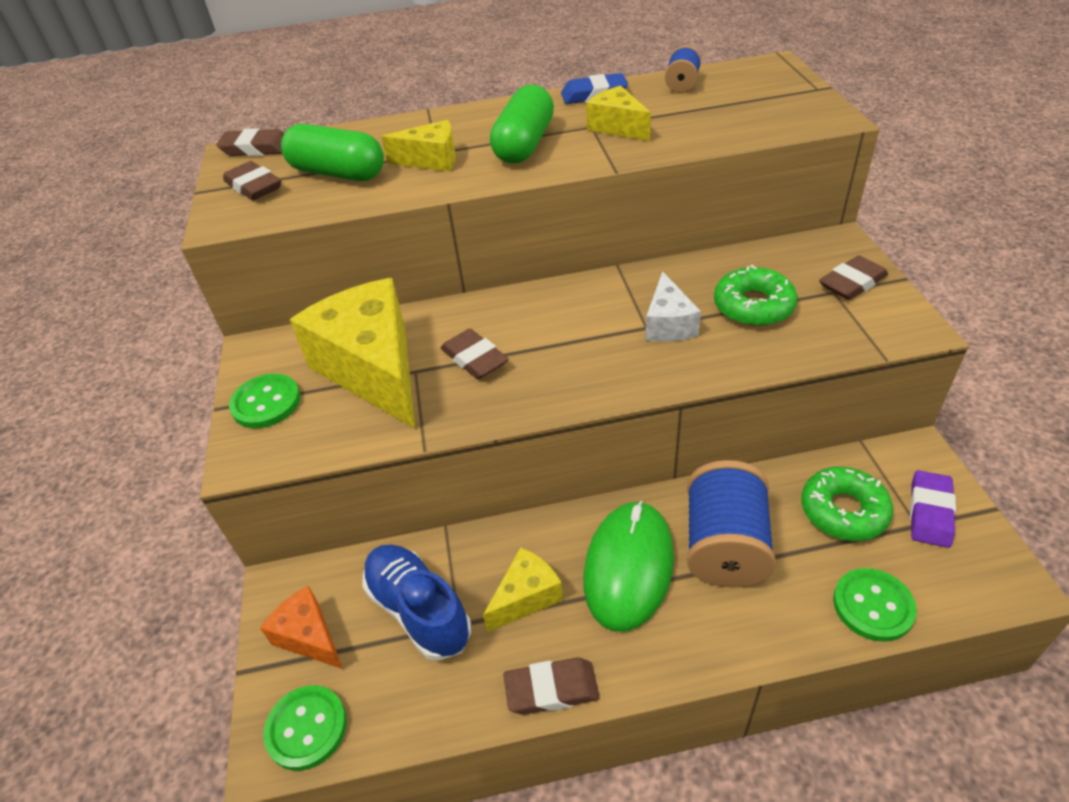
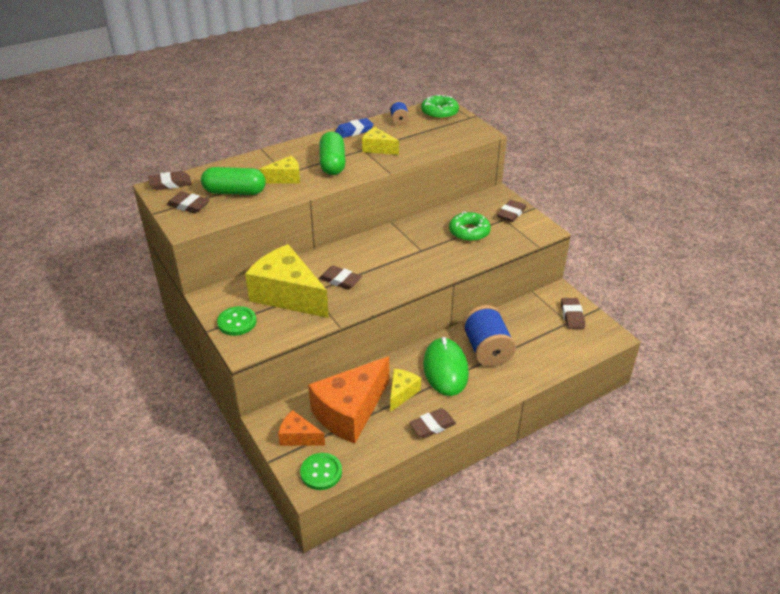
camera: 25 degrees left, 5 degrees down
(419, 610) = (350, 412): blue shoe -> orange cheese
(668, 324) = (431, 247): white cheese -> none
(843, 511) = (534, 323): green donut -> green donut (439, 112)
(873, 606) = (560, 358): green button -> none
(930, 512) = (572, 316): purple eraser -> brown eraser

